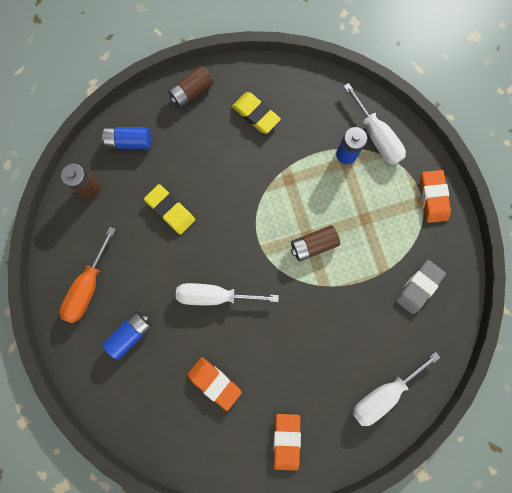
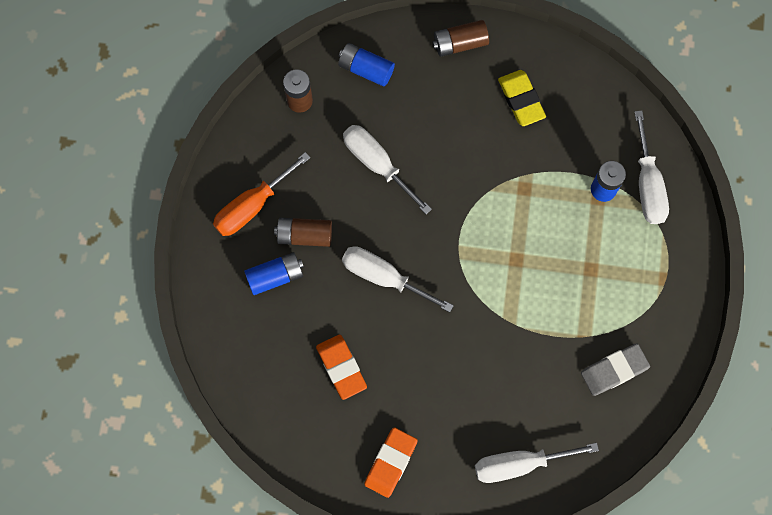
camera: 25 degrees right, 5 degrees down
(170, 210) = (377, 164): yellow eraser -> white screwdriver
(313, 245) = (517, 272): brown battery -> brown battery (304, 235)
(433, 197) = (679, 281): orange eraser -> none

